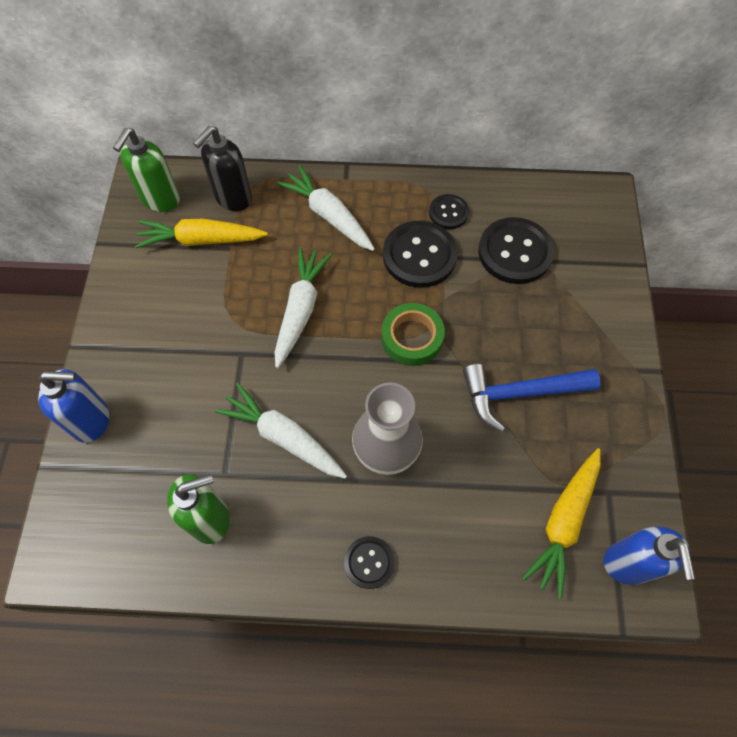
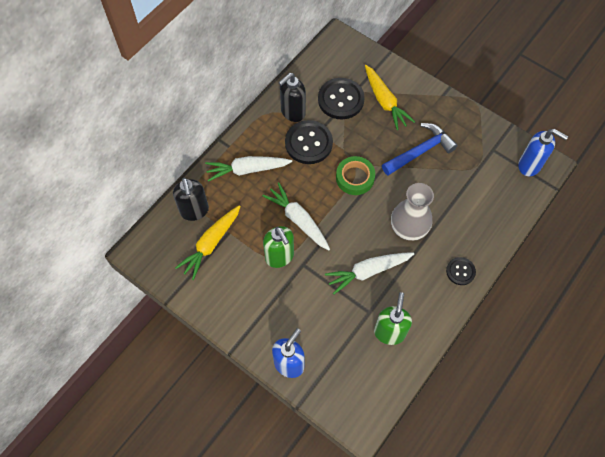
camera: 55 degrees left, 0 degrees up
(160, 200) = (162, 250): green soap dispenser -> green soap dispenser (280, 257)
(448, 213) = (292, 112): black button -> black soap dispenser
(519, 393) = (420, 151): blue hammer -> blue hammer turned 150 degrees counterclockwise
(564, 522) = (495, 177): yellow carrot -> yellow carrot (385, 101)

